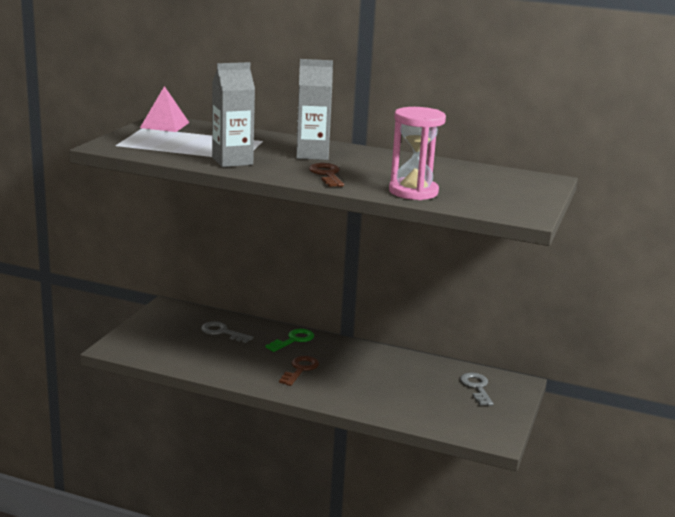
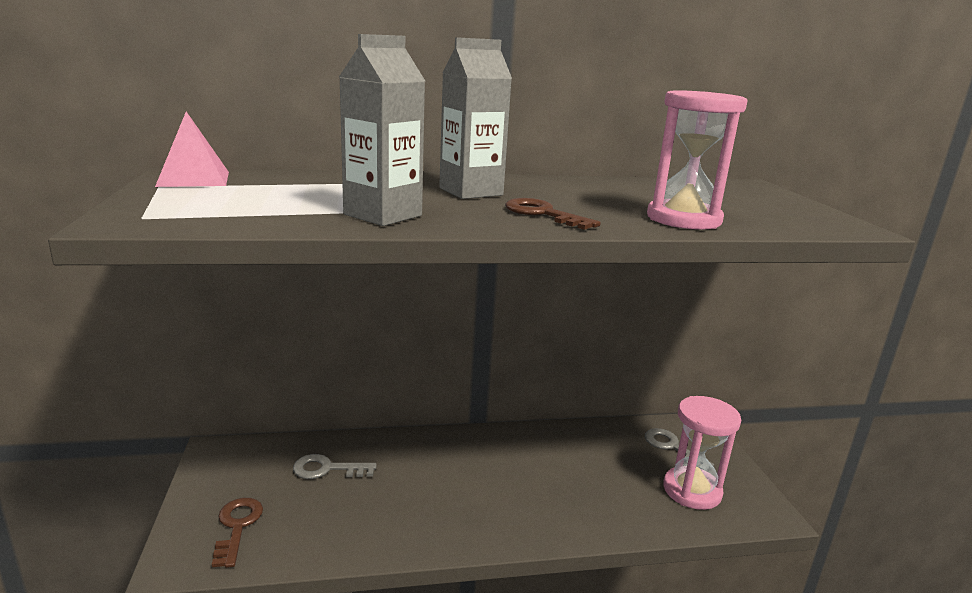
camera: 30 degrees left, 0 degrees up
(293, 340) = (426, 450): green key -> none
(300, 369) = (475, 494): brown key -> brown key (237, 527)
(455, 411) = (692, 490): none -> pink hourglass

